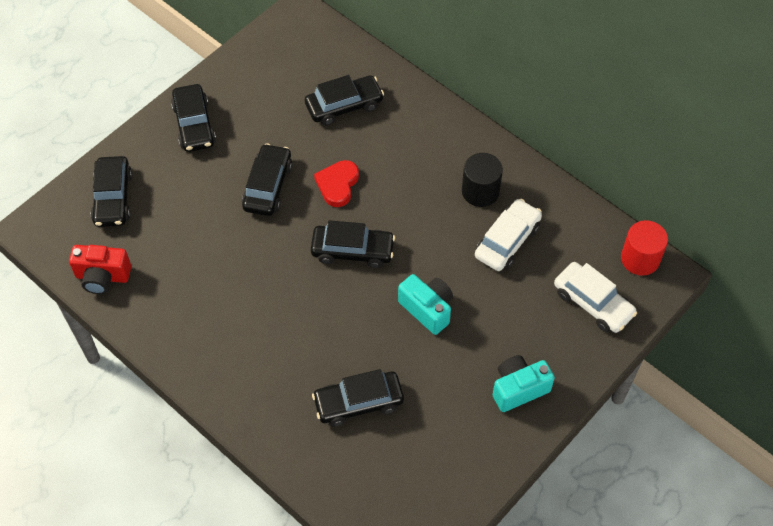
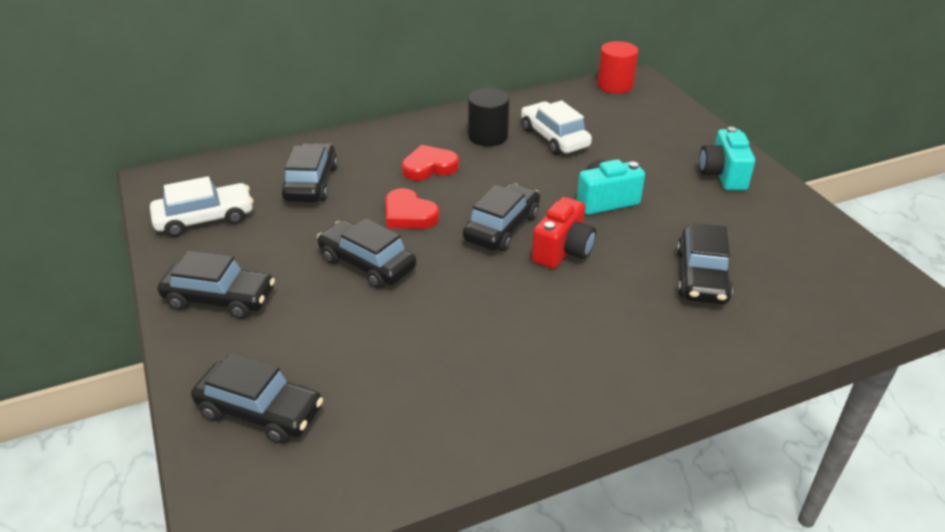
camera: 65 degrees left, 20 degrees down
(102, 277) = (386, 462): red camera -> red camera (563, 251)
(408, 170) = (429, 167): none -> red heart
(593, 303) = (647, 116): white car -> white car (205, 219)

